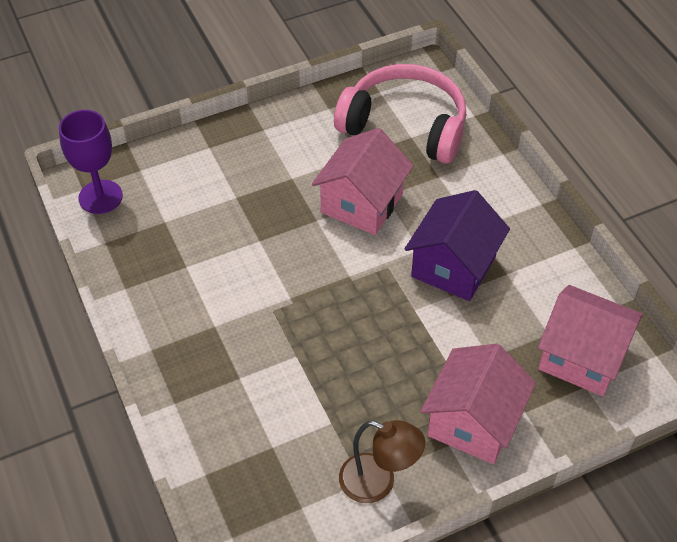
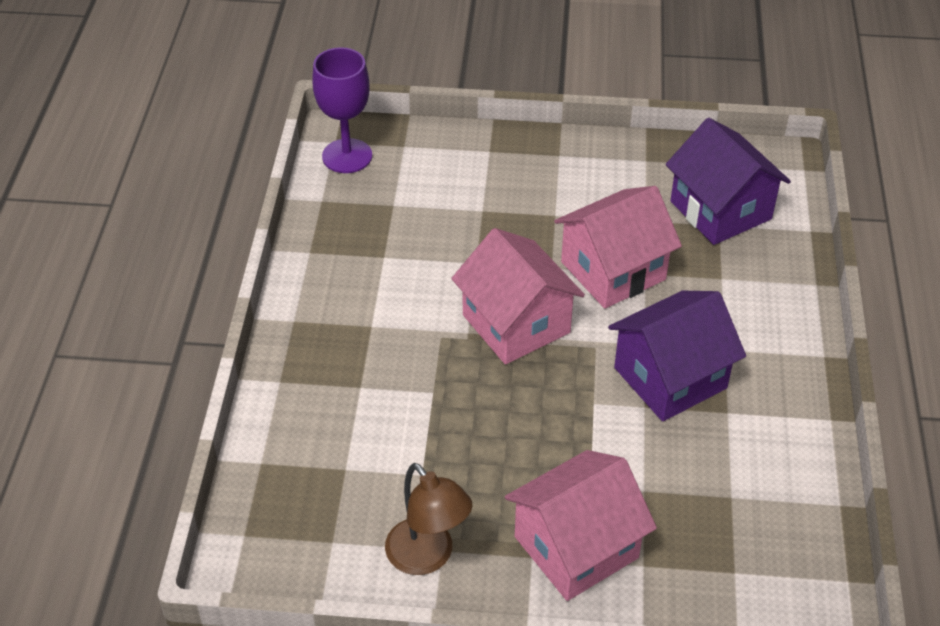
camera: 30 degrees right, 5 degrees down
(405, 125) = (720, 210): pink headphones -> purple house
(581, 357) = (753, 539): pink house -> pink house (516, 323)

